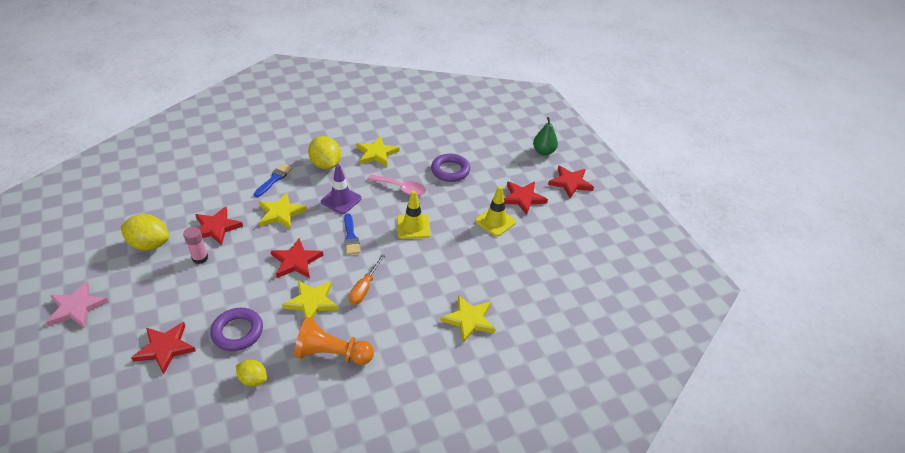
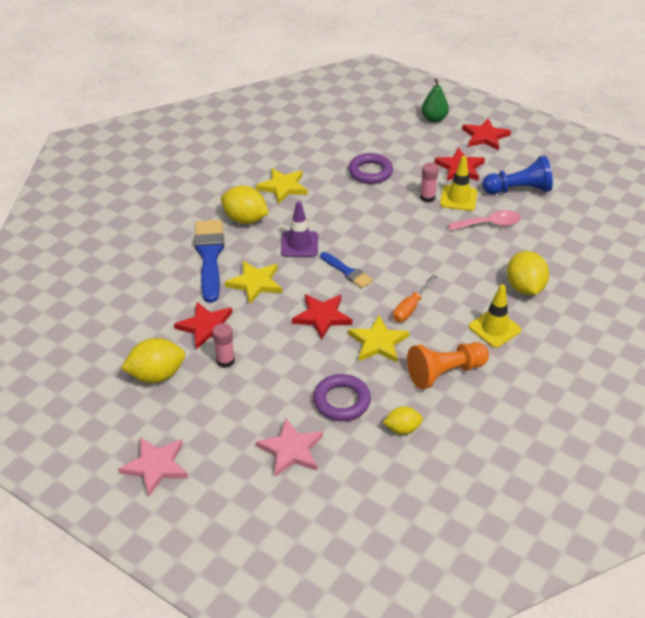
camera: 30 degrees left, 0 degrees up
(165, 348) = (291, 450): red star -> pink star
(274, 179) = (209, 256): blue brush -> blue brush, size x1.83
(364, 288) = (410, 308): orange screwdriver -> orange screwdriver turned 45 degrees clockwise
(401, 188) = (344, 208): pink spoon -> pink spoon (489, 224)
(413, 226) = (393, 236): yellow traffic cone -> yellow traffic cone (494, 328)
(469, 320) = (524, 288): yellow star -> yellow lemon
(472, 209) = (427, 197): none -> pink glue stick
(551, 237) = (518, 190): none -> blue pawn

